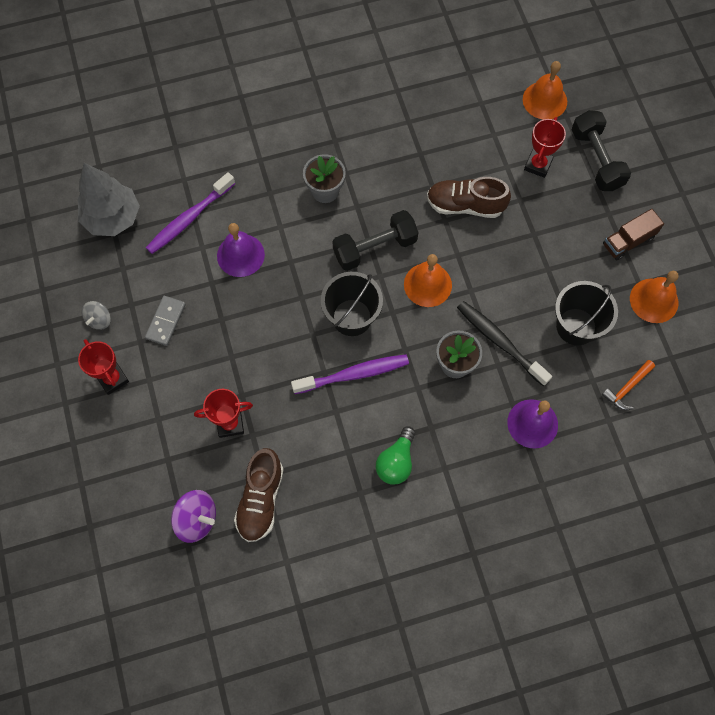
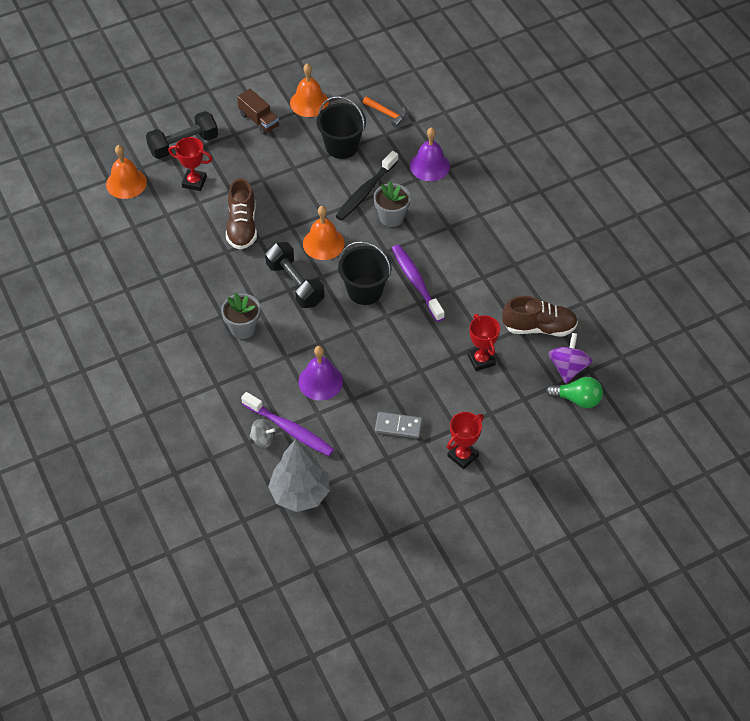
camera: 100 degrees left, 15 degrees down
(99, 319) = (408, 480): grey spinning top -> grey spinning top (262, 439)
(396, 462) = (483, 245): green light bulb -> green light bulb (577, 399)

